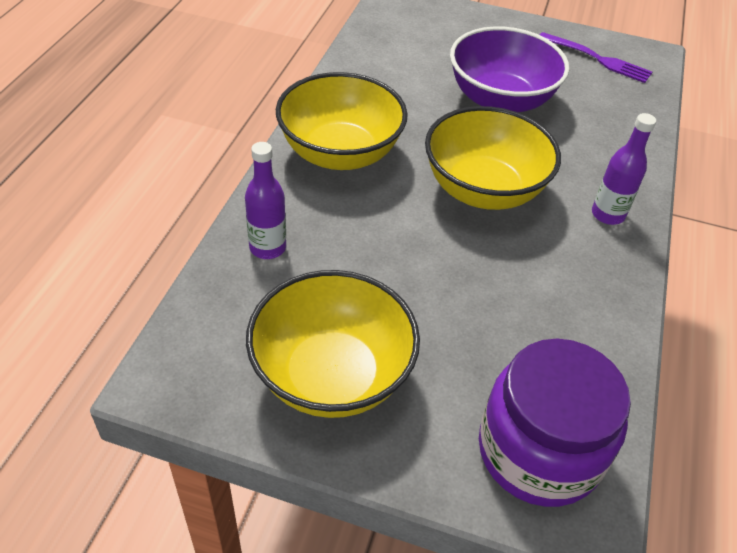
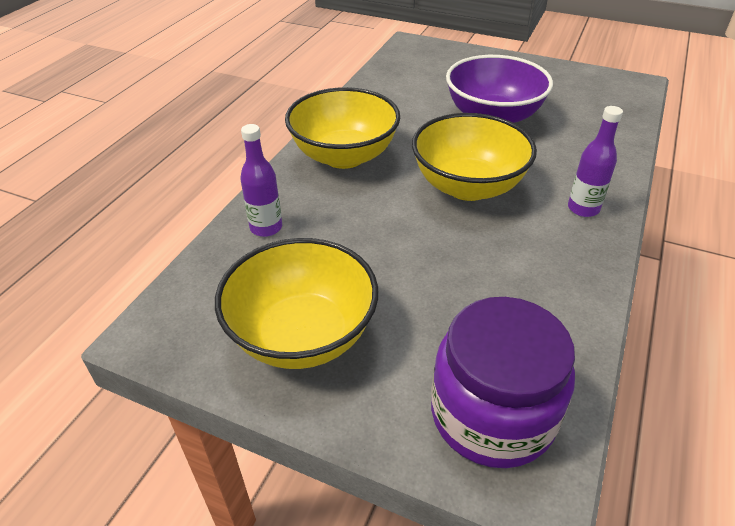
camera: 10 degrees right, 5 degrees down
(597, 59) = (585, 86): purple fork -> none

